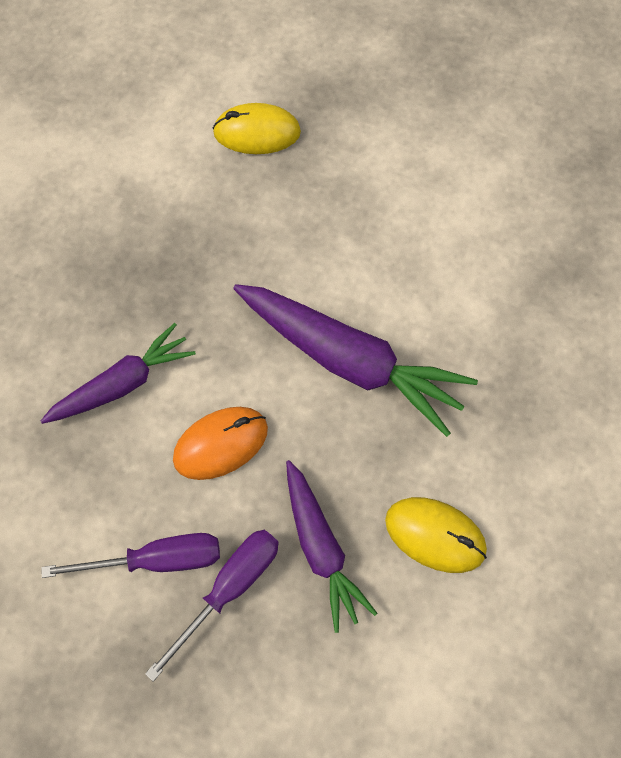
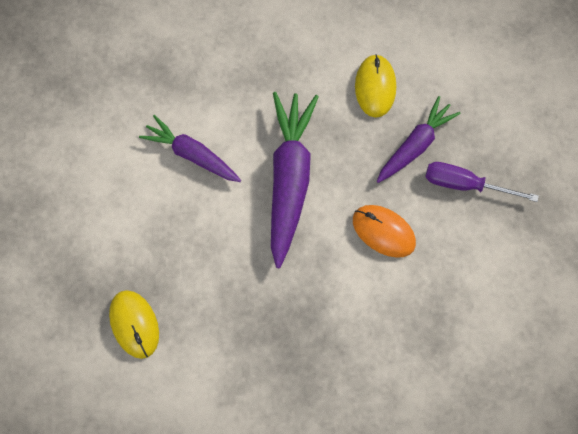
camera: 115 degrees left, 5 degrees up
(123, 383) = (375, 314): purple carrot -> purple carrot (192, 154)
(157, 559) = (471, 233): purple screwdriver -> none

